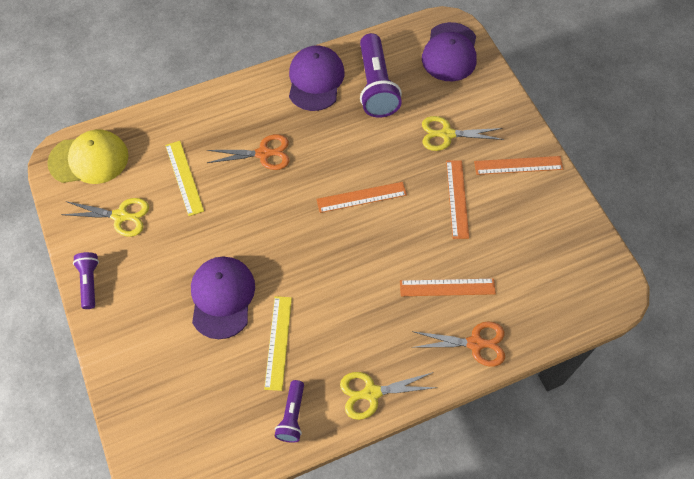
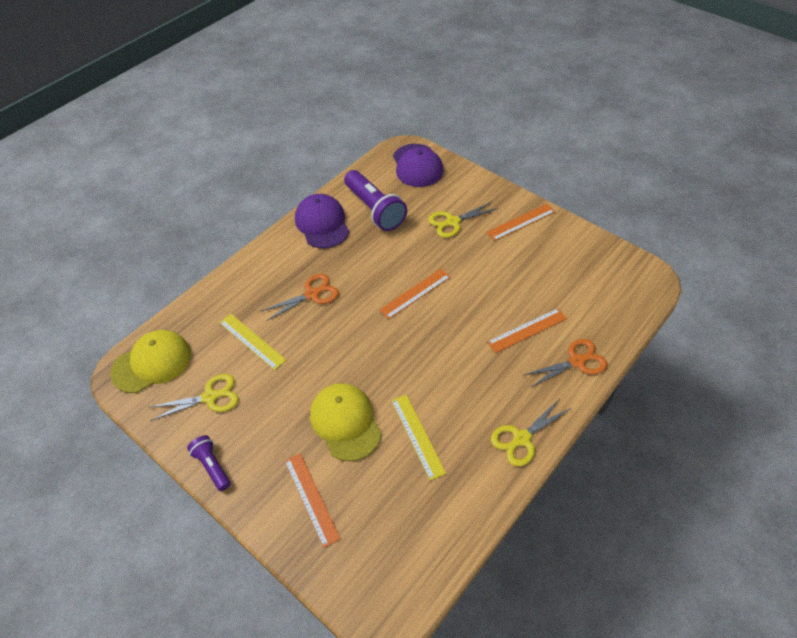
camera: 25 degrees left, 10 degrees down
(222, 297) = (345, 422): purple cap -> yellow cap
(292, 416) = (468, 490): purple flashlight -> none
(457, 198) = (491, 263): orange ruler -> orange ruler (311, 498)

